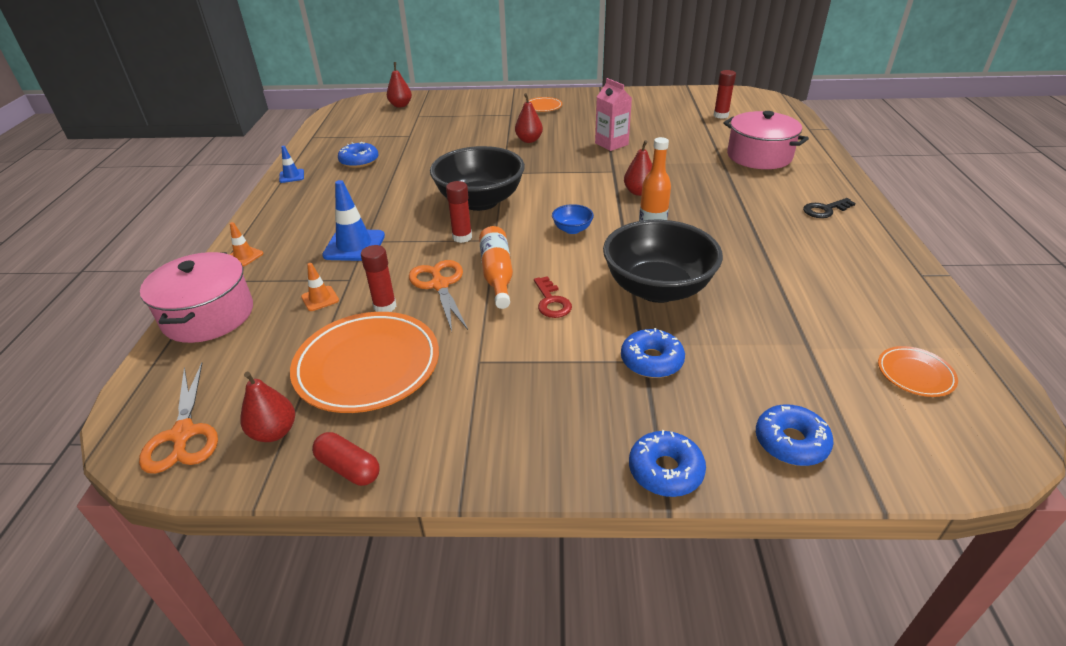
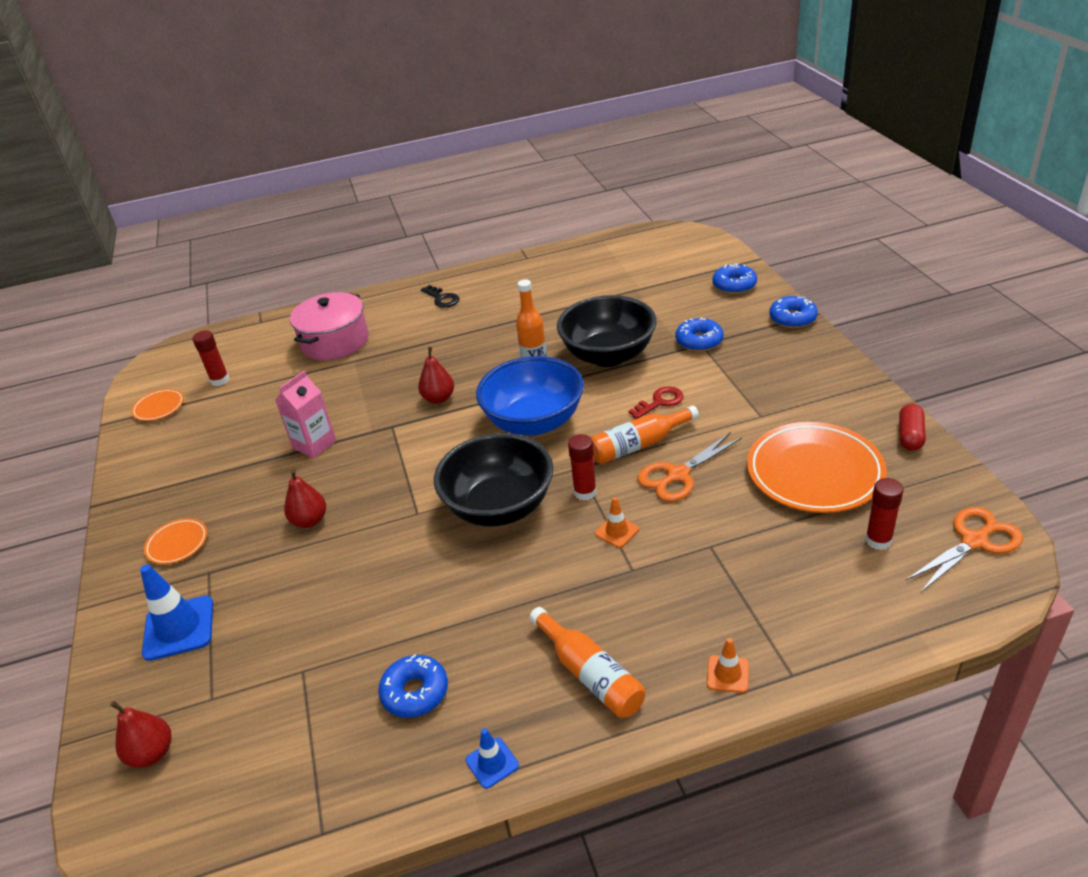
camera: 105 degrees left, 0 degrees up
(208, 315) = (845, 631): pink pot -> none
(274, 432) = (921, 489): red pear -> none
(306, 210) = (590, 674): none -> orange bottle
(320, 299) = (755, 552): orange traffic cone -> orange traffic cone (617, 531)
(354, 246) = (647, 574): blue traffic cone -> blue traffic cone (179, 628)
(385, 306) = (734, 498): red glue stick -> red glue stick (878, 540)
(572, 229) = (534, 422): blue bowl -> blue bowl, size x2.39
(915, 374) = (642, 255): orange plate -> orange plate (159, 407)

